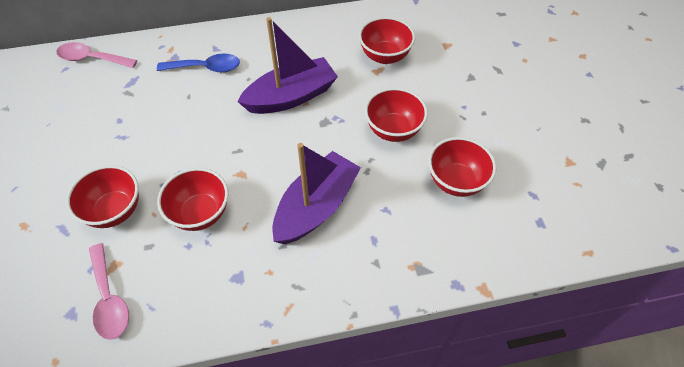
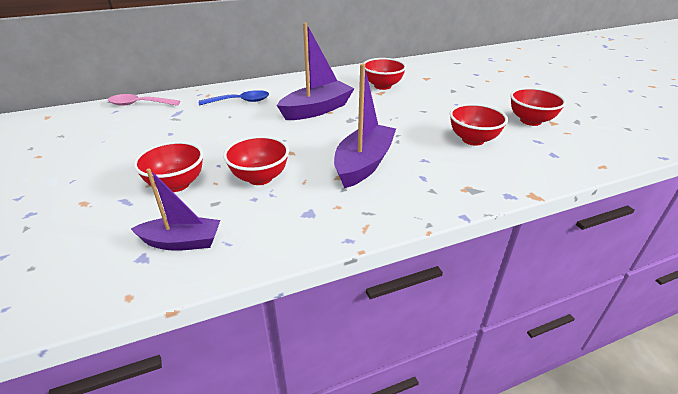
camera: 10 degrees left, 20 degrees down
(109, 298) = (182, 242): pink spoon -> purple boat
(393, 130) = (408, 119): red bowl -> red bowl (530, 121)

